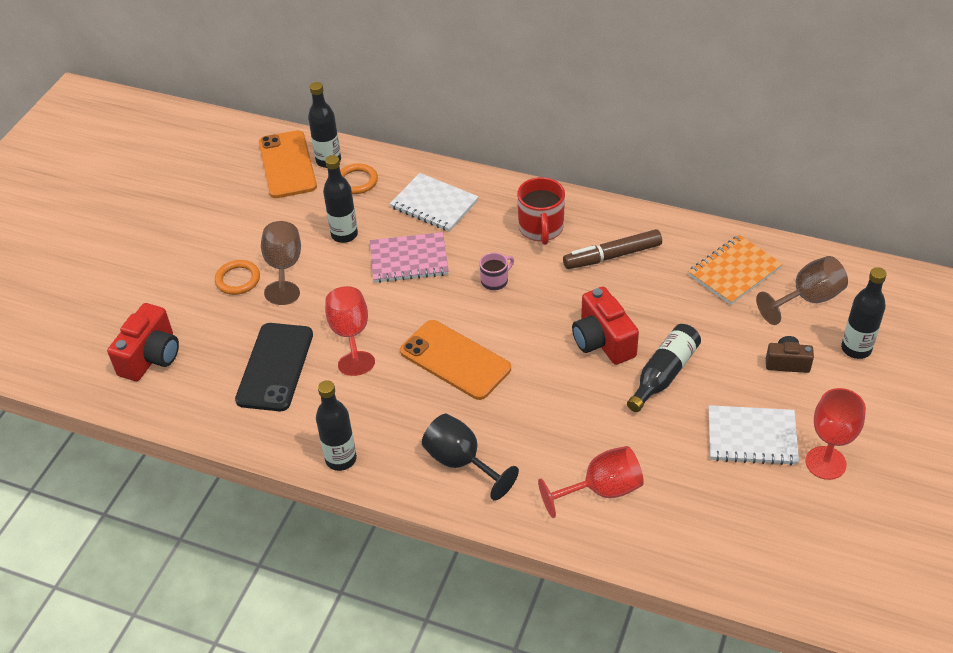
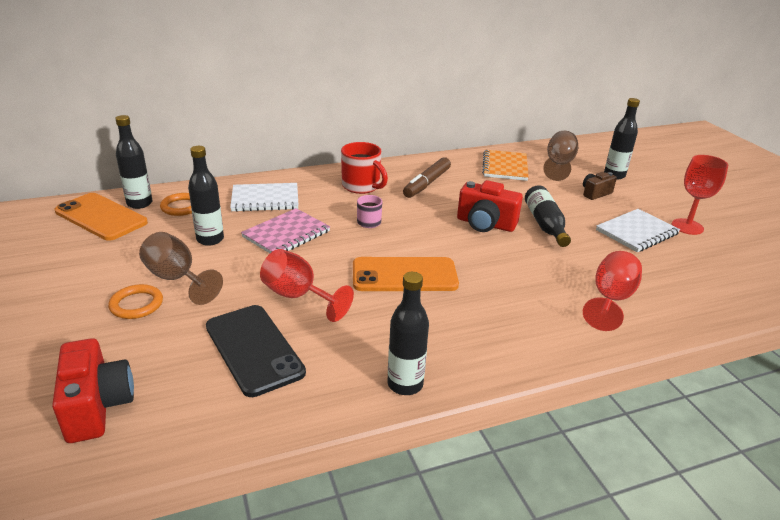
camera: 45 degrees left, 15 degrees down
(461, 462) = (501, 333): black goblet -> none

